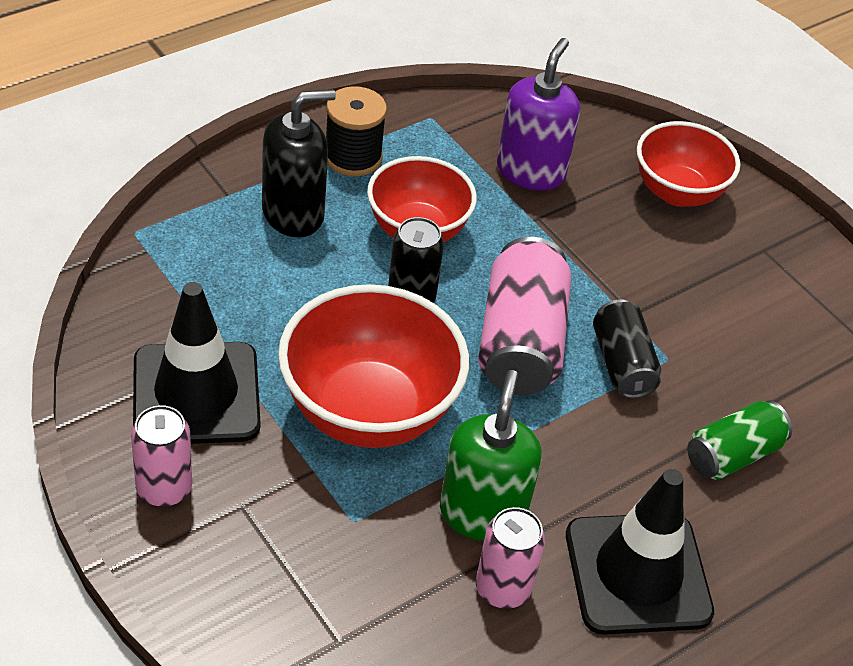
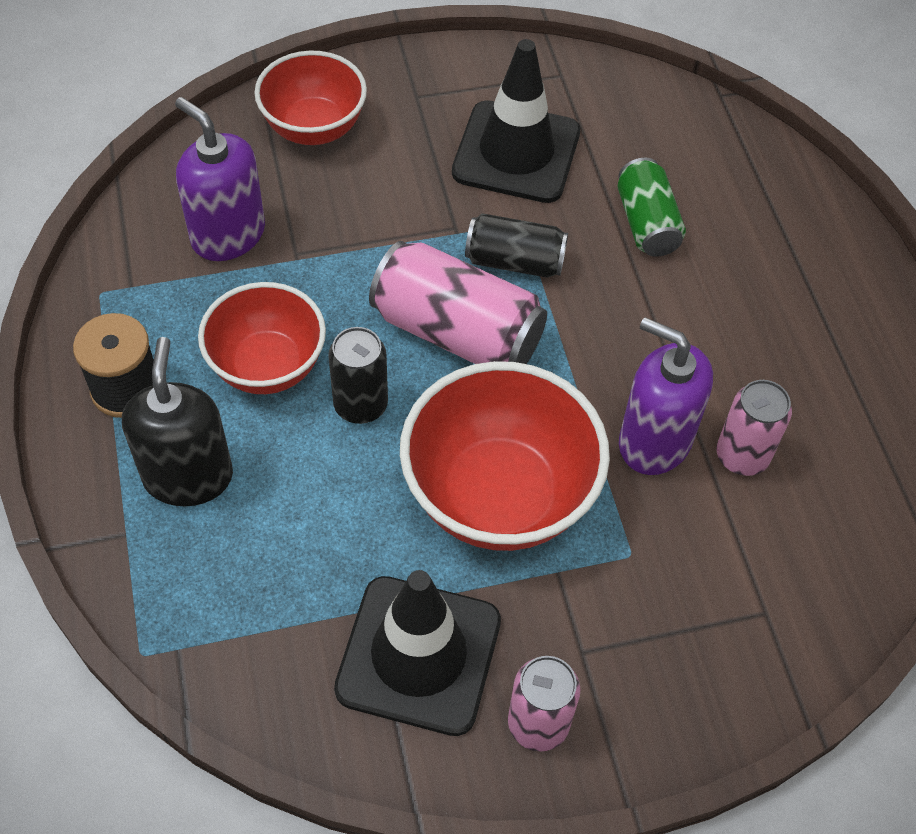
camera: 65 degrees left, 10 degrees up
(482, 513) = (654, 441): green soap dispenser -> purple soap dispenser
(637, 574) = (753, 346): black traffic cone -> black traffic cone (516, 152)

